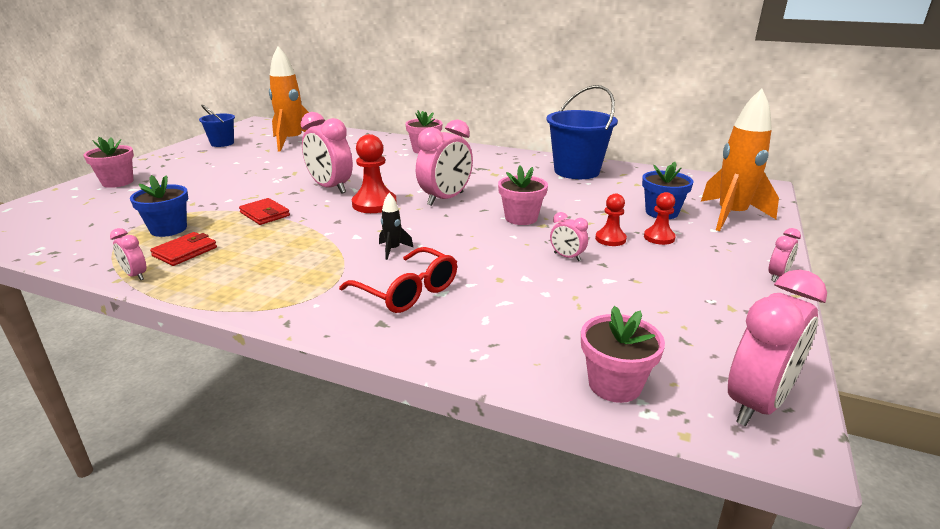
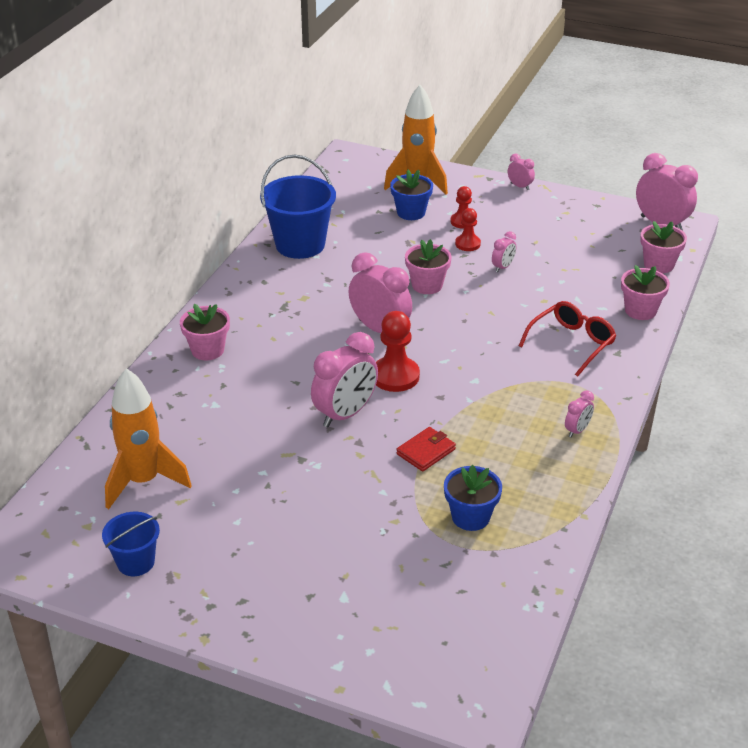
camera: 90 degrees left, 10 degrees up
(118, 182) = (317, 624): pink flower pot -> pink flower pot (640, 310)
(135, 275) = (574, 506): pink clock -> pink clock (577, 430)
(185, 252) = (522, 487): red wallet -> none
(393, 250) = (501, 355): black rocket -> none

